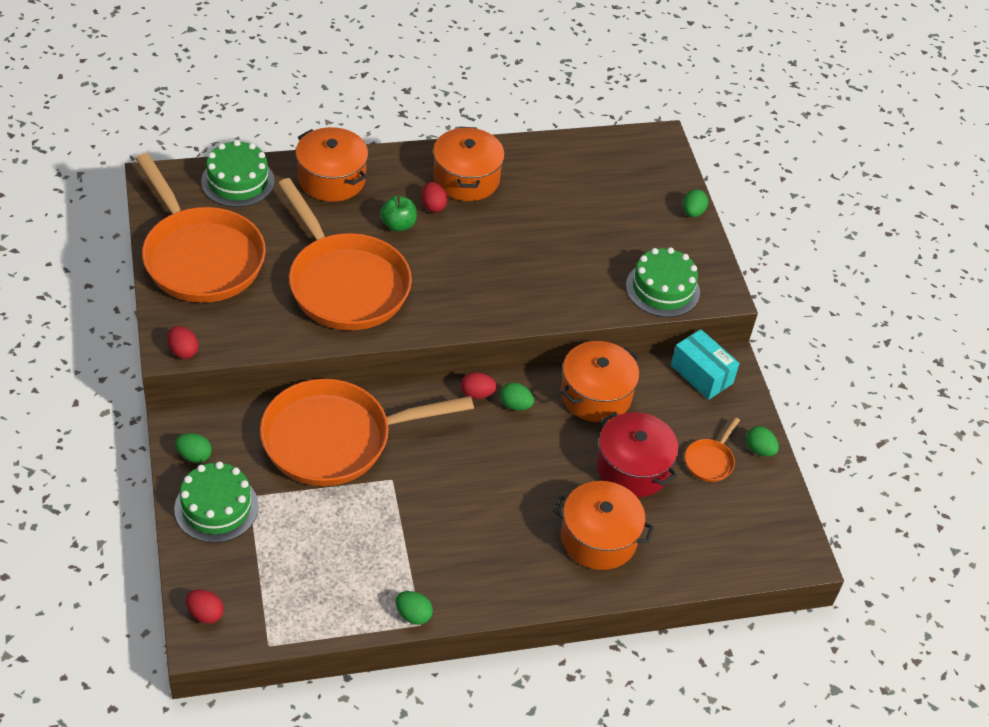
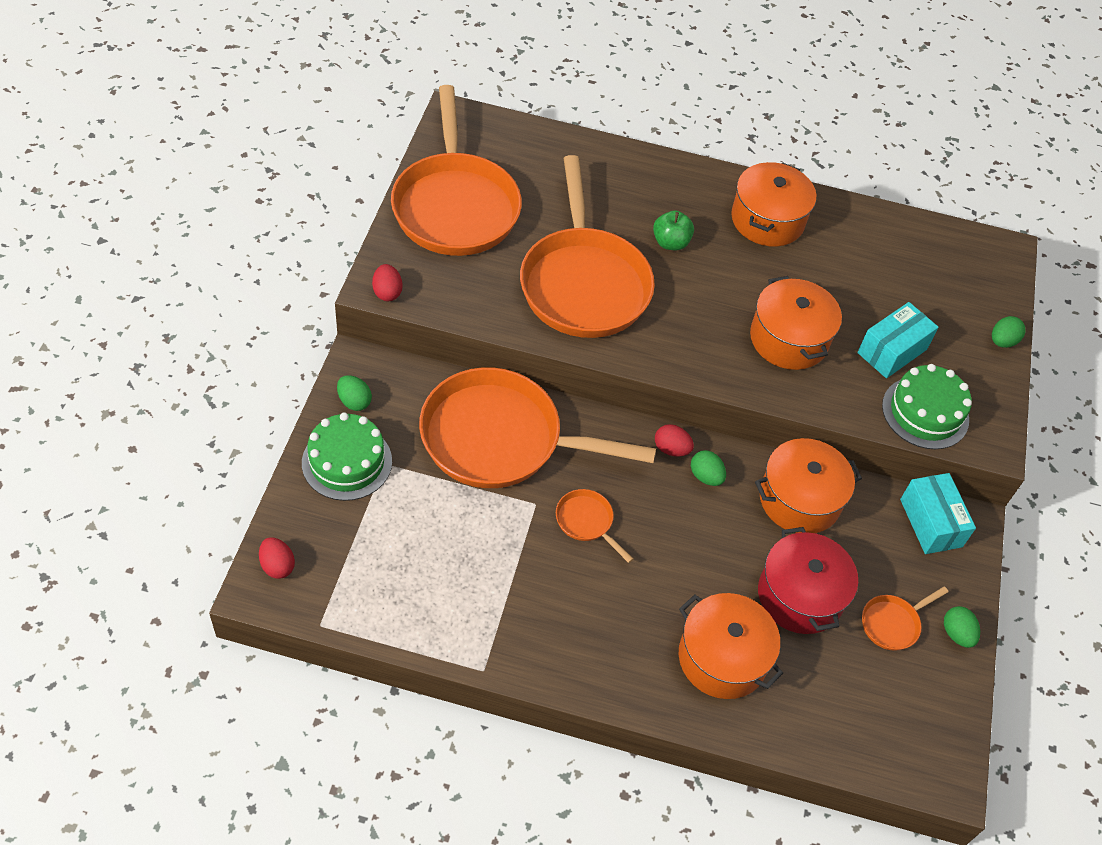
camera: 25 degrees right, 5 degrees up
(238, 181) = (532, 144): green cake -> none
(331, 179) = (627, 173): orange pot -> orange pot (788, 339)
(413, 615) = (481, 657): green egg -> none
(433, 206) = (717, 236): red egg -> none
(440, 477) = (587, 522): none -> orange pan
(615, 250) = (892, 351): none -> turquoise box

